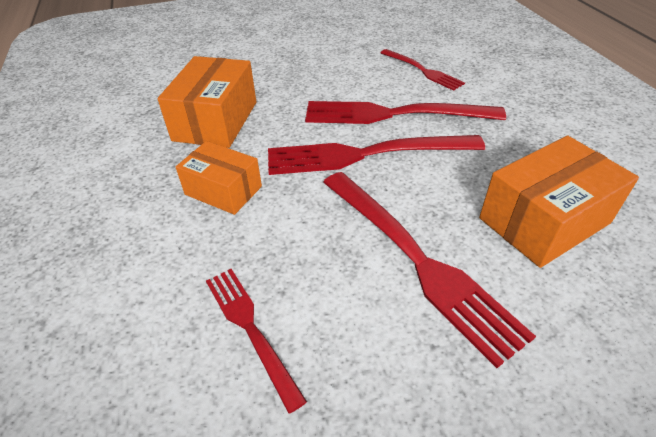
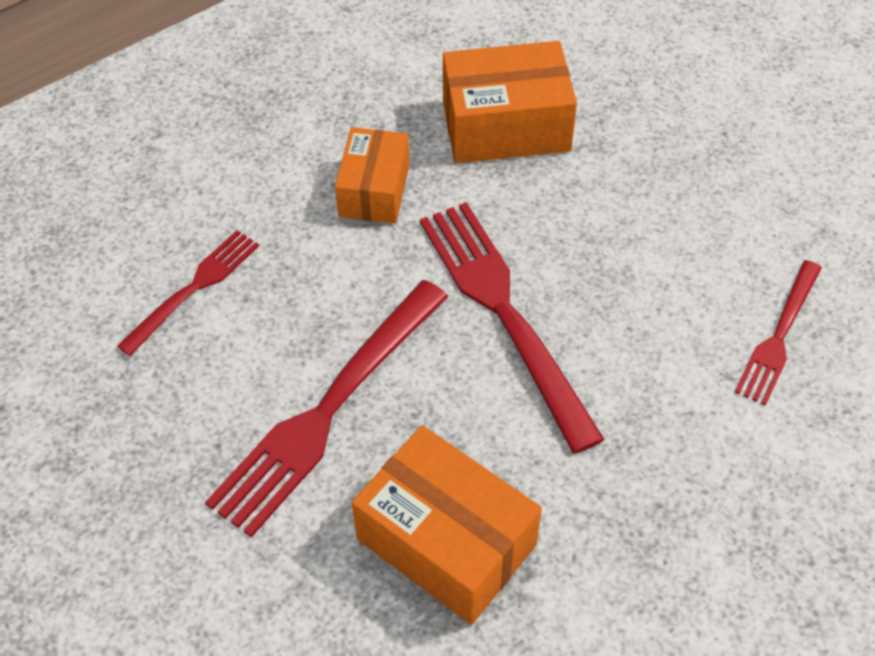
camera: 70 degrees right, 10 degrees up
(393, 114) = (619, 323): red fork -> none

